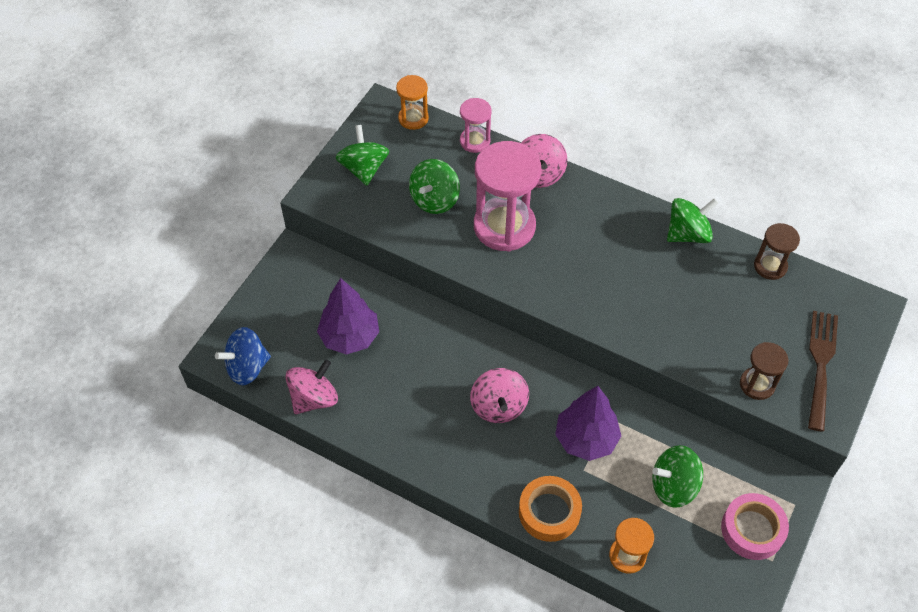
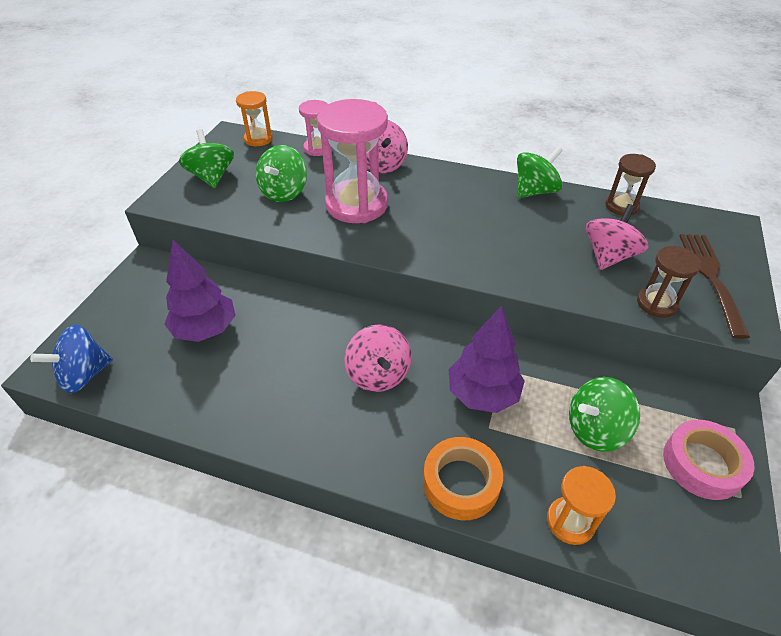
camera: 10 degrees left, 10 degrees down
(314, 398) = (163, 396): pink spinning top -> pink spinning top (608, 256)

